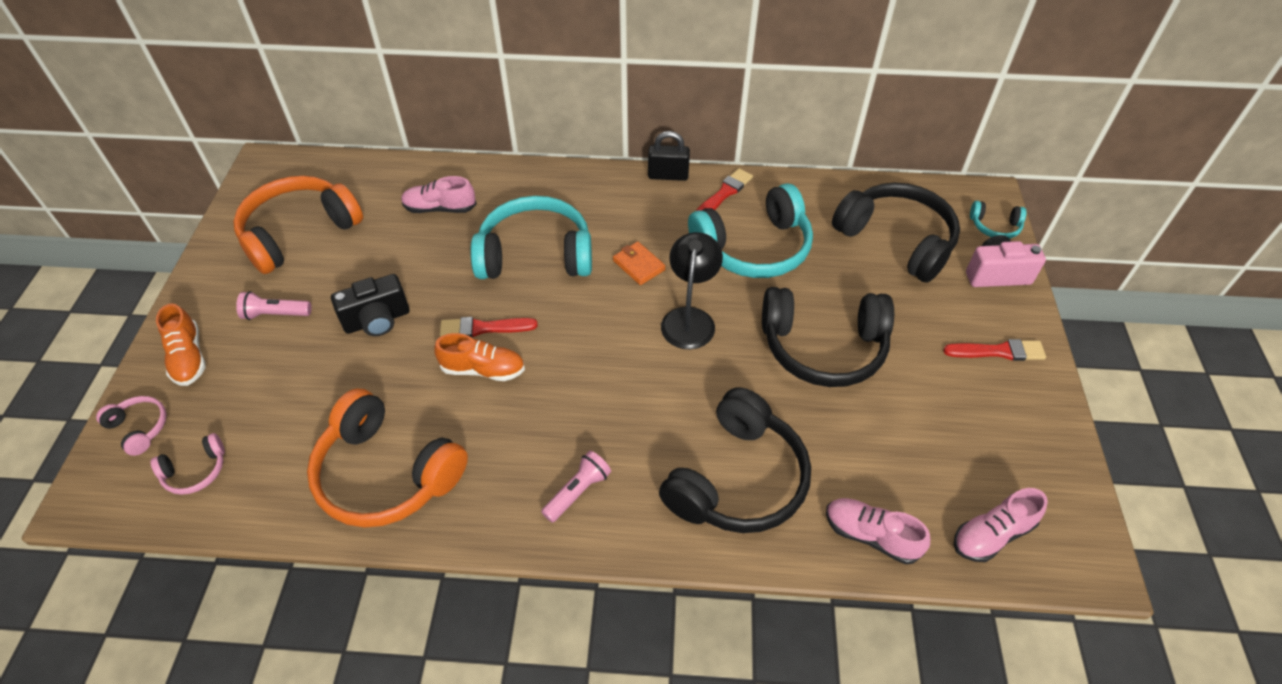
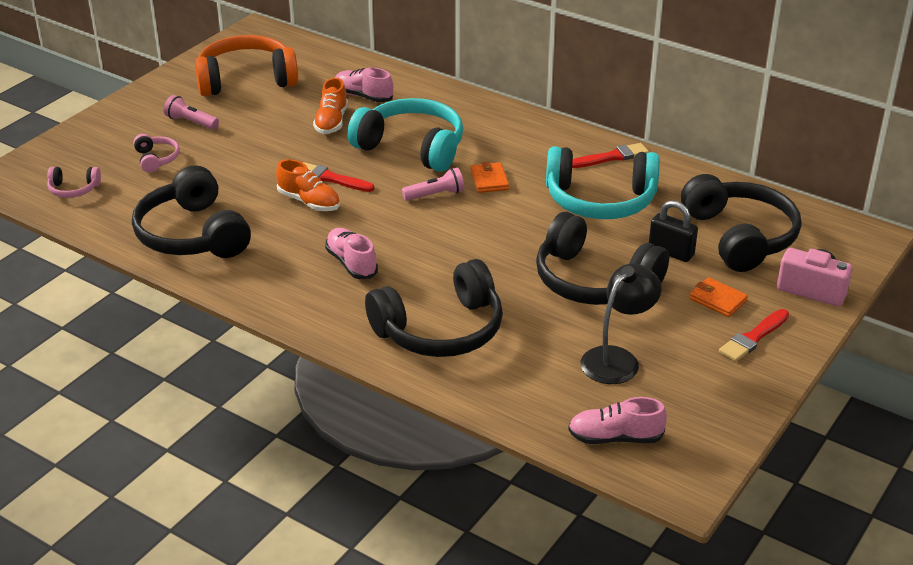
camera: 30 degrees right, 15 degrees down
(139, 428) = (57, 155): pink headphones -> pink headphones (156, 159)
(188, 357) = (115, 128): orange shoe -> orange shoe (331, 122)
(377, 320) = (258, 149): black camera -> none
(386, 474) = (192, 235): orange headphones -> black headphones
(578, 491) = (315, 292): pink flashlight -> pink flashlight (435, 195)
(668, 175) = (573, 130): black padlock -> black padlock (671, 252)
(689, 318) = (498, 226): black lamp -> black lamp (617, 359)
(871, 535) = (513, 399): pink shoe -> pink shoe (351, 263)
(937, 321) = (717, 300): none -> orange wallet
(994, 227) = (850, 258): turquoise headphones -> none
(998, 351) = (753, 338): red brush -> red brush turned 105 degrees clockwise

